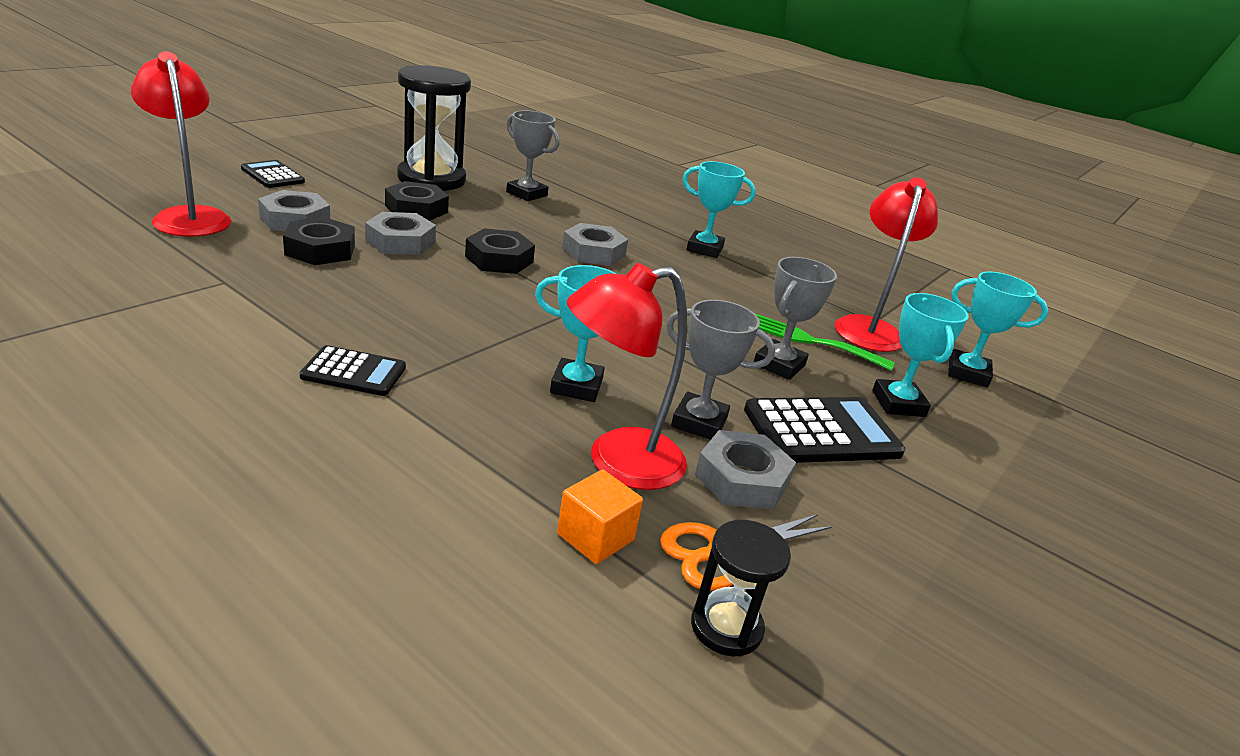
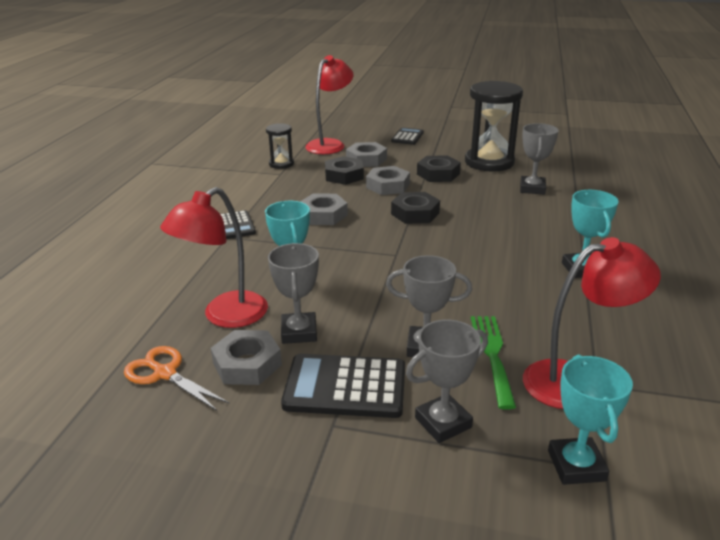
camera: 70 degrees right, 0 degrees up
(593, 252) = (484, 234): grey nut -> grey nut (323, 215)
(595, 537) = (150, 329): orange cube -> none
(617, 462) = (225, 316): red lamp -> red lamp turned 90 degrees counterclockwise
(726, 627) = (99, 389): black hourglass -> black hourglass (281, 164)
(821, 431) = (345, 387): black calculator -> black calculator turned 135 degrees clockwise
(898, 403) = (443, 422): turquoise trophy -> grey trophy

